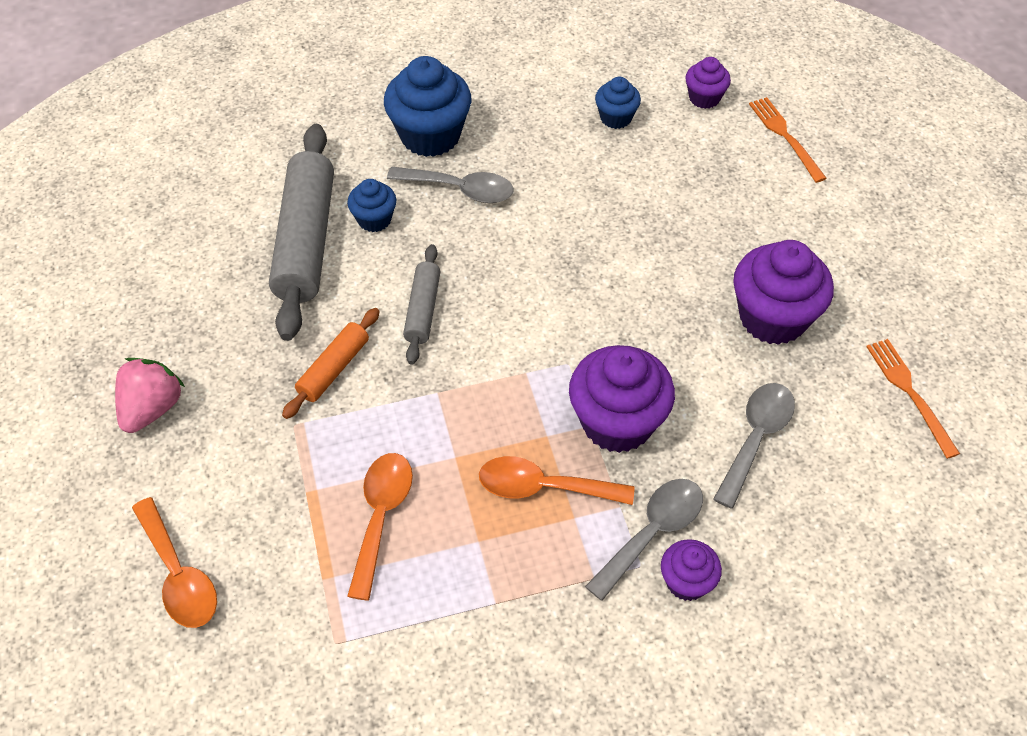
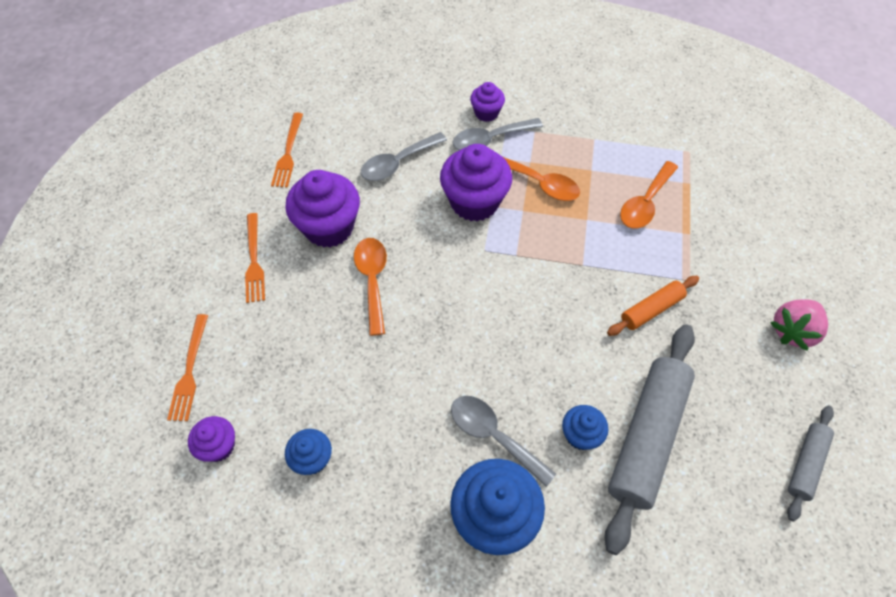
camera: 155 degrees left, 5 degrees up
(178, 574) = (778, 216): orange spoon -> orange spoon (372, 280)
(423, 310) = (569, 331): grey rolling pin -> grey rolling pin (805, 464)
(822, 250) = (254, 261): none -> orange fork

